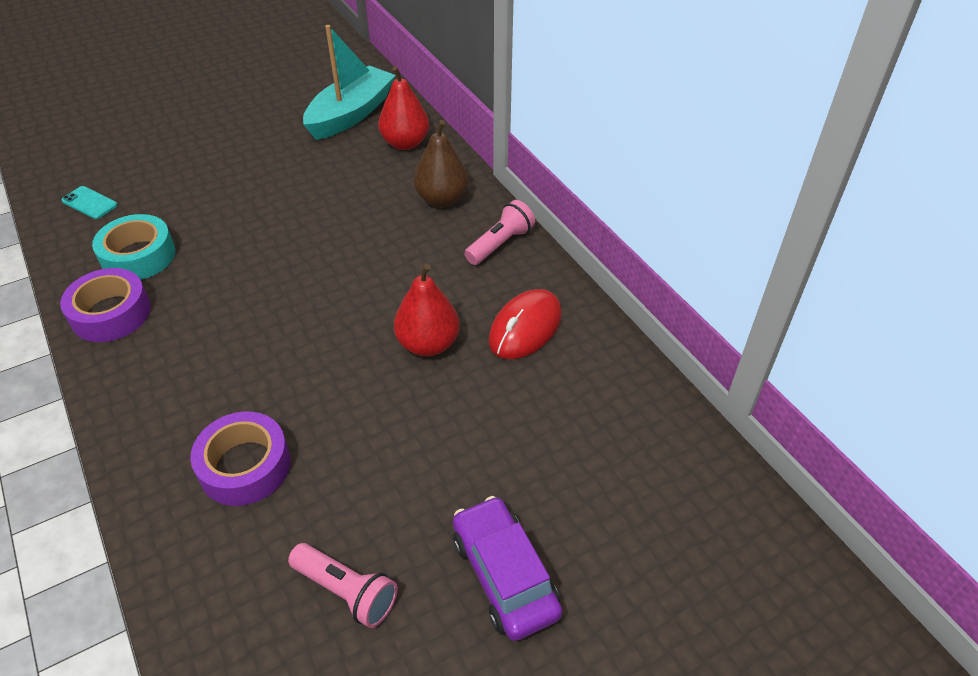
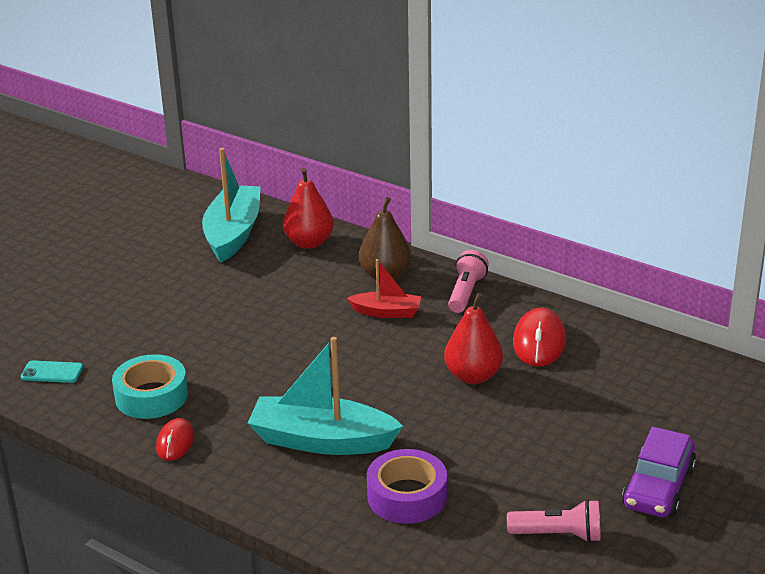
camera: 25 degrees left, 15 degrees down
(111, 313) = (175, 442): purple tape -> red mouse
(229, 363) = (321, 440): none -> turquoise boat
(409, 240) = (386, 312): none -> red boat
(504, 575) = (658, 487): purple car -> purple car turned 105 degrees counterclockwise

